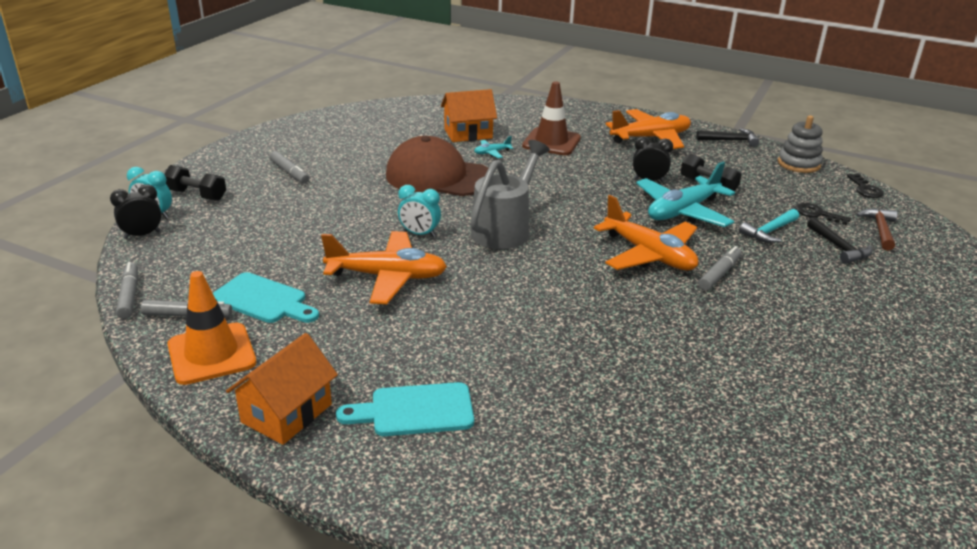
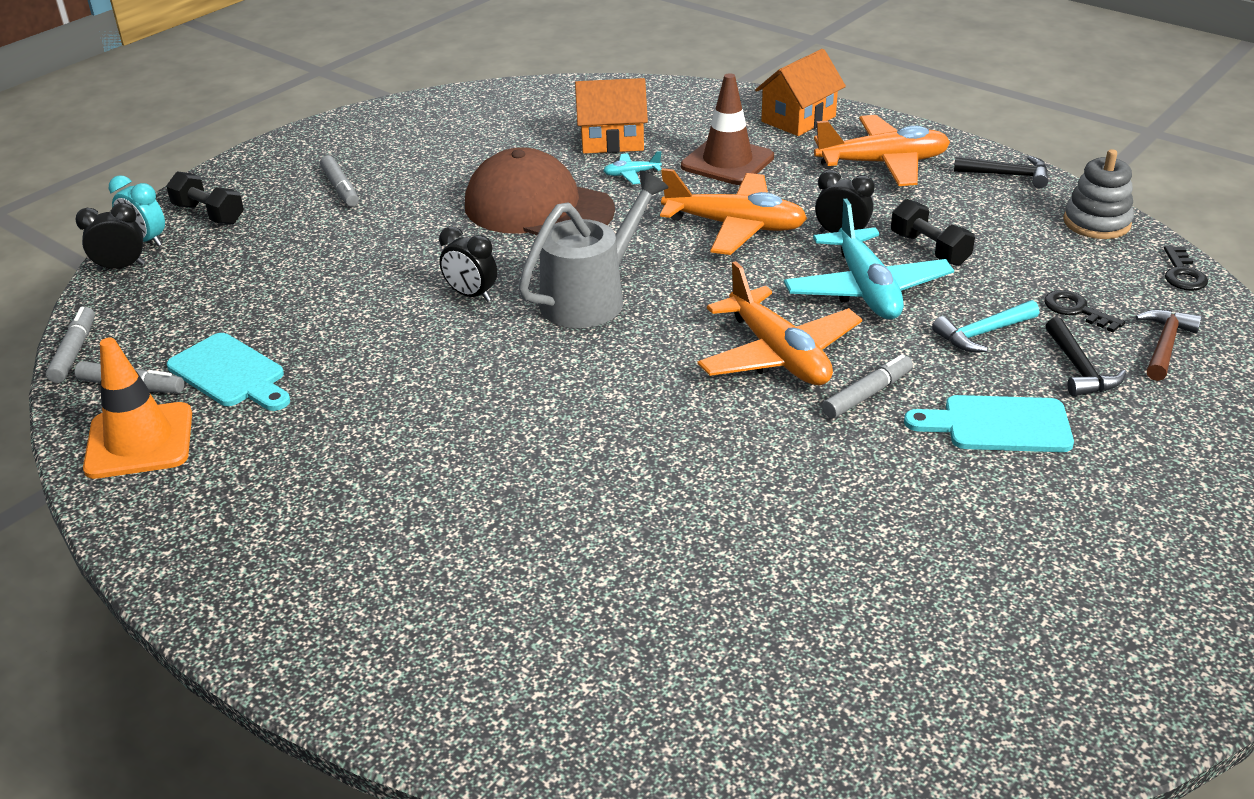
camera: 15 degrees right, 5 degrees up
(286, 413) = (195, 531): orange house -> orange house (798, 119)
(387, 277) = (400, 355): orange plane -> orange plane (735, 226)
(415, 410) = (351, 547): turquoise cutting board -> turquoise cutting board (998, 425)
(419, 234) = (471, 295): turquoise clock -> black clock
(682, 211) = (866, 289): turquoise plane -> turquoise plane turned 75 degrees counterclockwise

